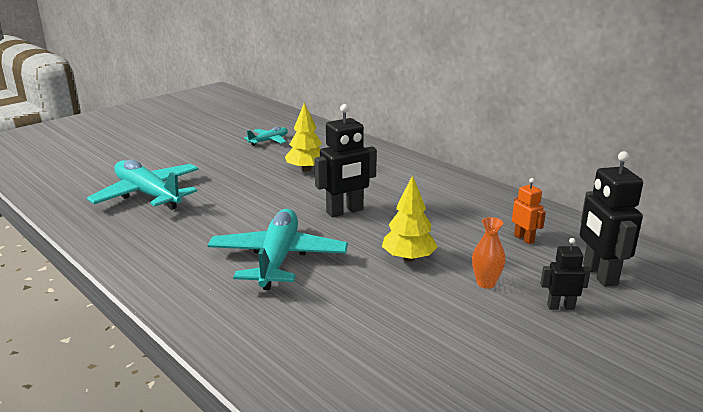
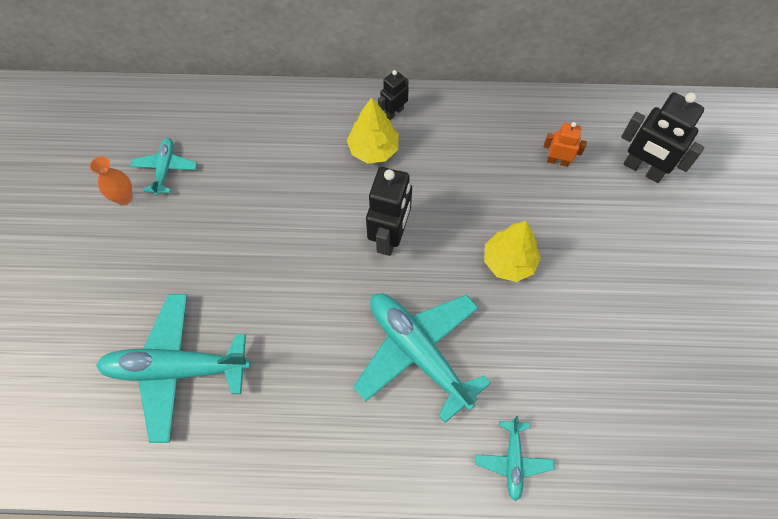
camera: 45 degrees left, 40 degrees up
(248, 339) = (513, 461): none -> turquoise plane
(306, 169) = (273, 194): yellow tree -> yellow tree (373, 149)
(486, 283) = (588, 246): orange vase -> orange vase (124, 198)
(560, 307) = (654, 232): black robot -> black robot (394, 112)

